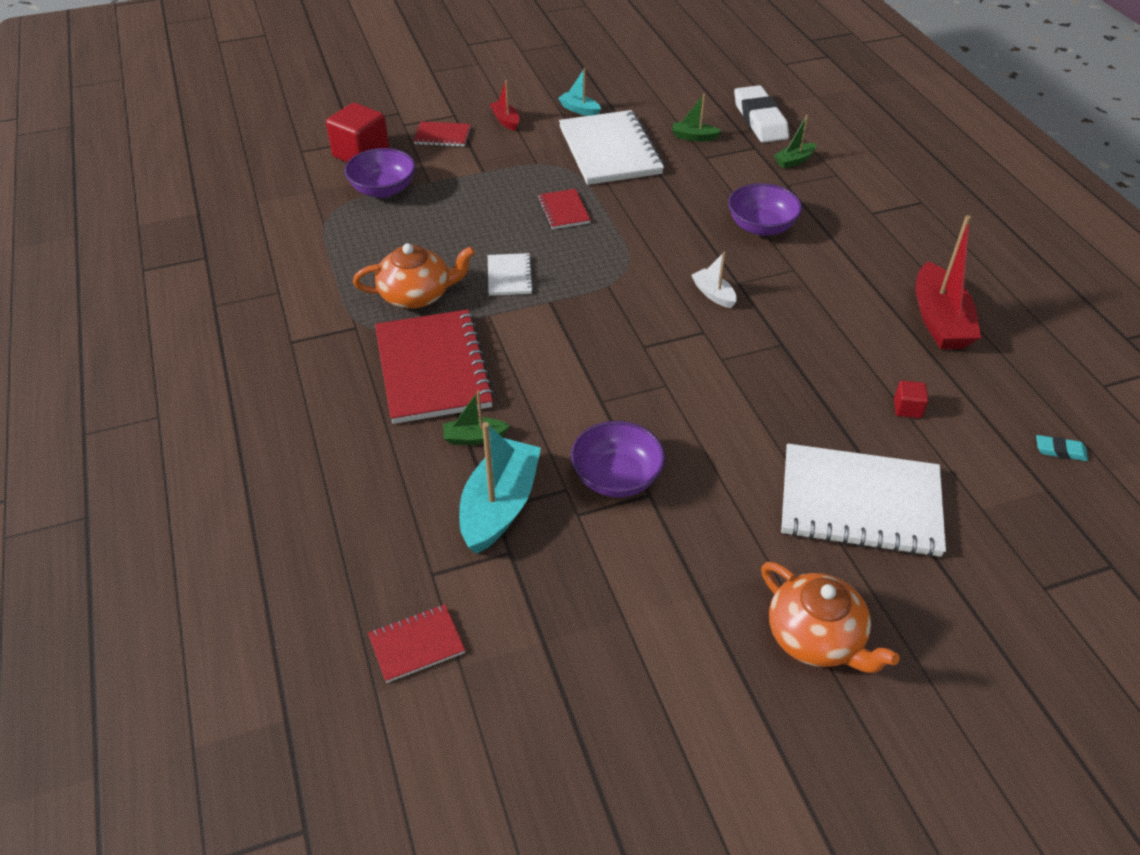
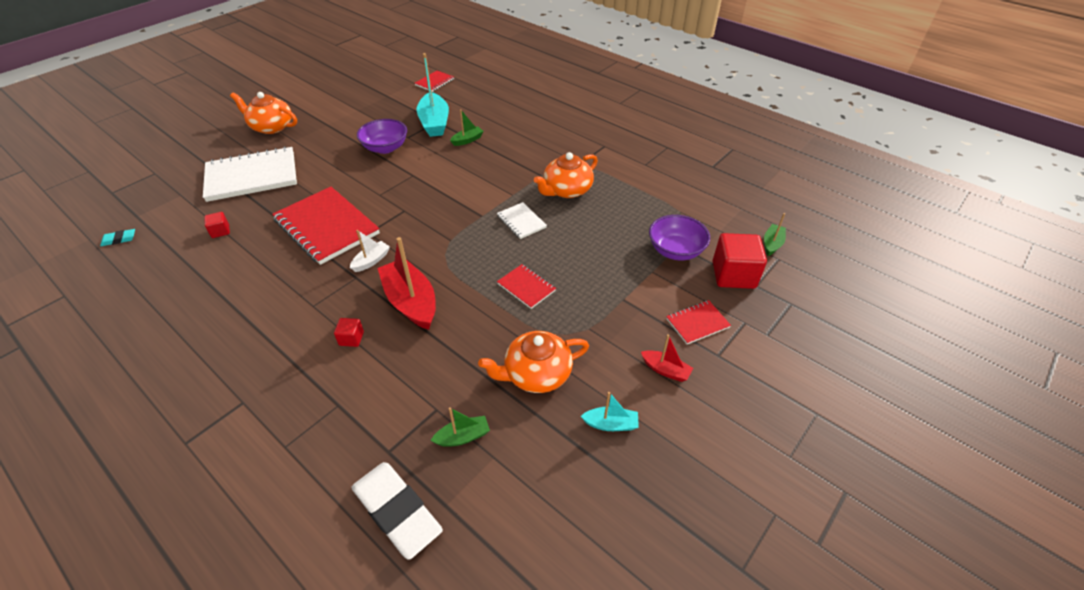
camera: 150 degrees right, 0 degrees up
(433, 369) = (517, 159): red notebook -> red notebook (327, 227)
(609, 151) = (536, 374): white notebook -> orange teapot
(713, 294) = (371, 261): white boat -> white boat turned 75 degrees counterclockwise
(761, 227) = (351, 338): purple bowl -> red cube
(794, 161) = (337, 448): green boat -> green boat (772, 244)
(939, 320) = (187, 303): red boat -> red boat (411, 302)

